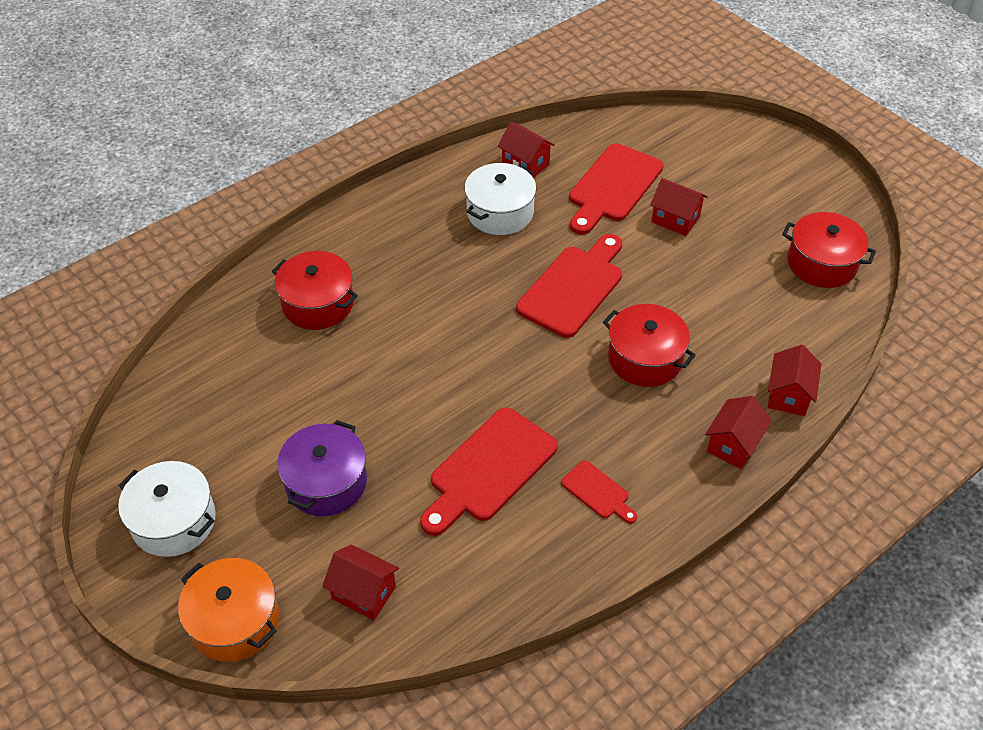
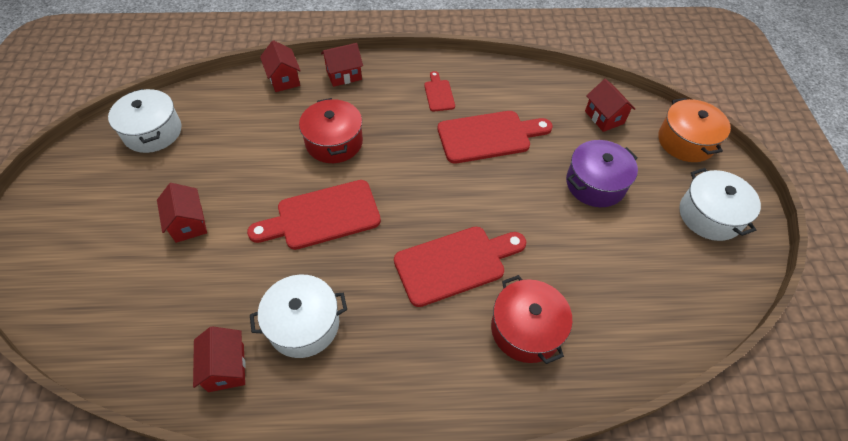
camera: 145 degrees left, 5 degrees up
(613, 187) = (190, 286): red cutting board -> red cutting board (455, 264)
(788, 395) = (284, 79): red house -> red house turned 75 degrees counterclockwise
(821, 263) = (153, 132): red pot -> white pot

